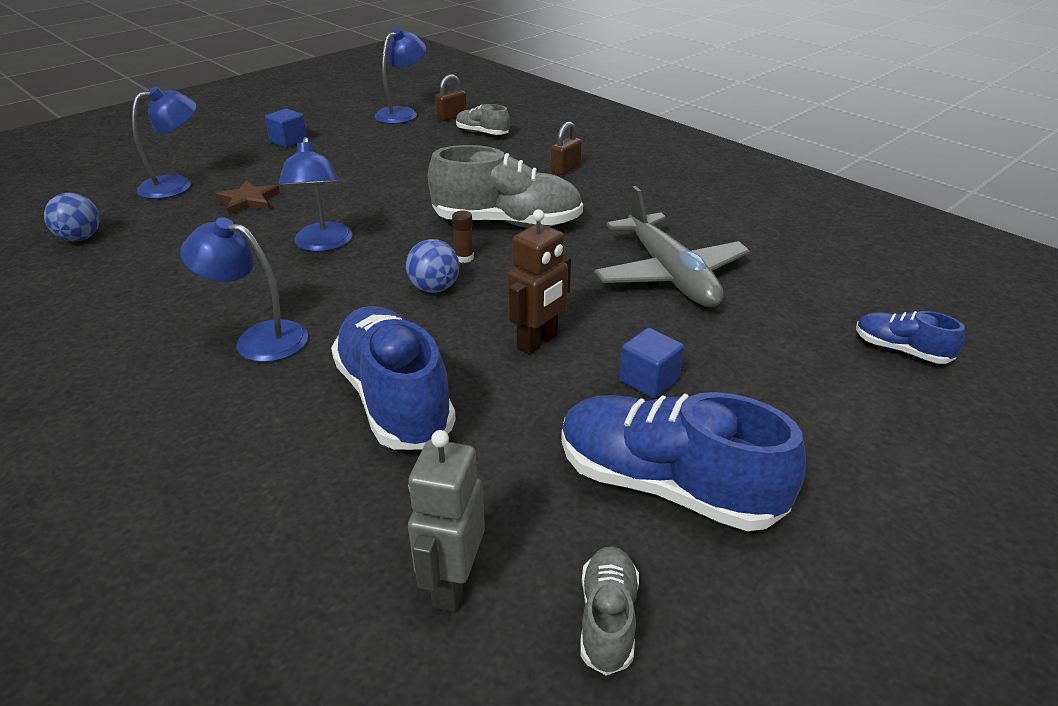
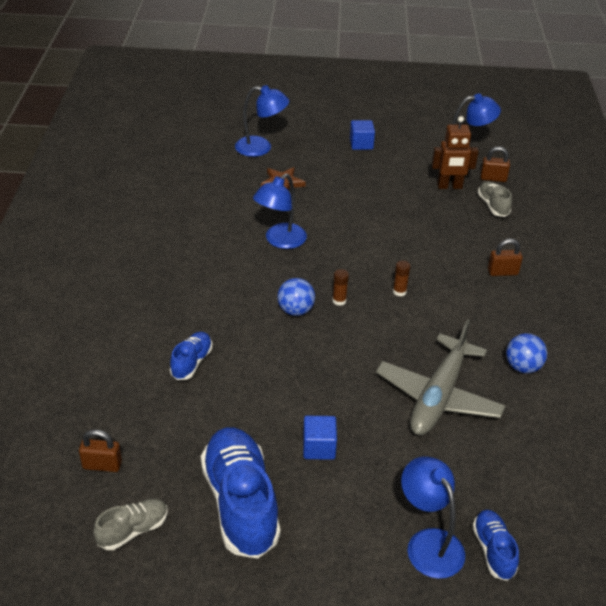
camera: 45 degrees right, 5 degrees up
(80, 238) = (178, 162): blue ball -> blue ball (522, 367)
(258, 339) = (179, 283): blue lamp -> blue lamp (428, 543)
(394, 399) = (192, 362): blue shoe -> blue shoe, size x0.50
(452, 584) = (102, 465): grey robot -> brown padlock
(507, 223) = (399, 291): grey shoe -> brown glue stick
(538, 342) = (298, 382): brown robot -> brown robot (449, 186)

